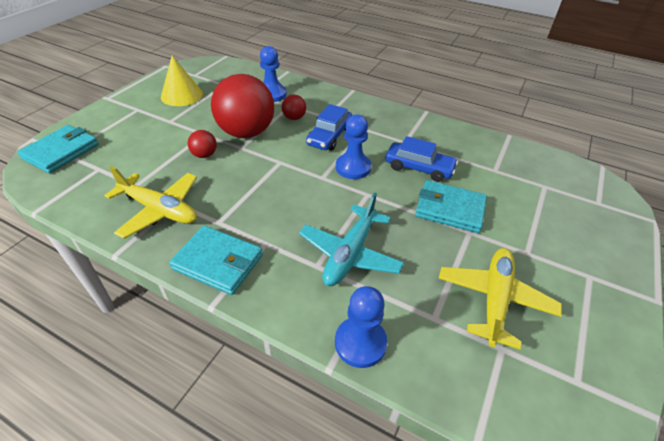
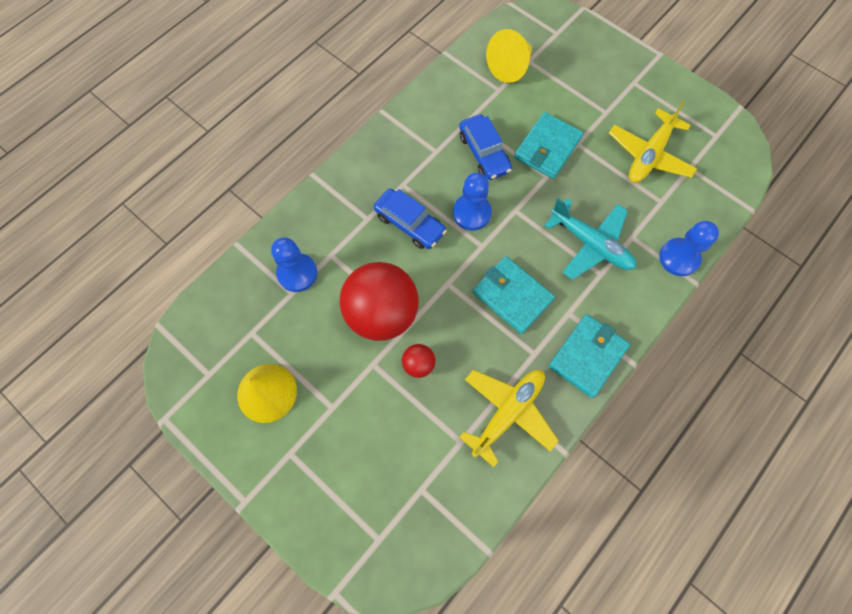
camera: 75 degrees left, 25 degrees up
(61, 151) = (374, 544): turquoise wallet -> turquoise wallet (512, 296)
(294, 118) = (362, 255): red ball -> none
(419, 168) = (484, 153): blue car -> blue car turned 120 degrees clockwise
(494, 299) = (649, 155): yellow plane -> yellow plane turned 90 degrees counterclockwise
(527, 174) = (510, 67): none -> yellow cone

